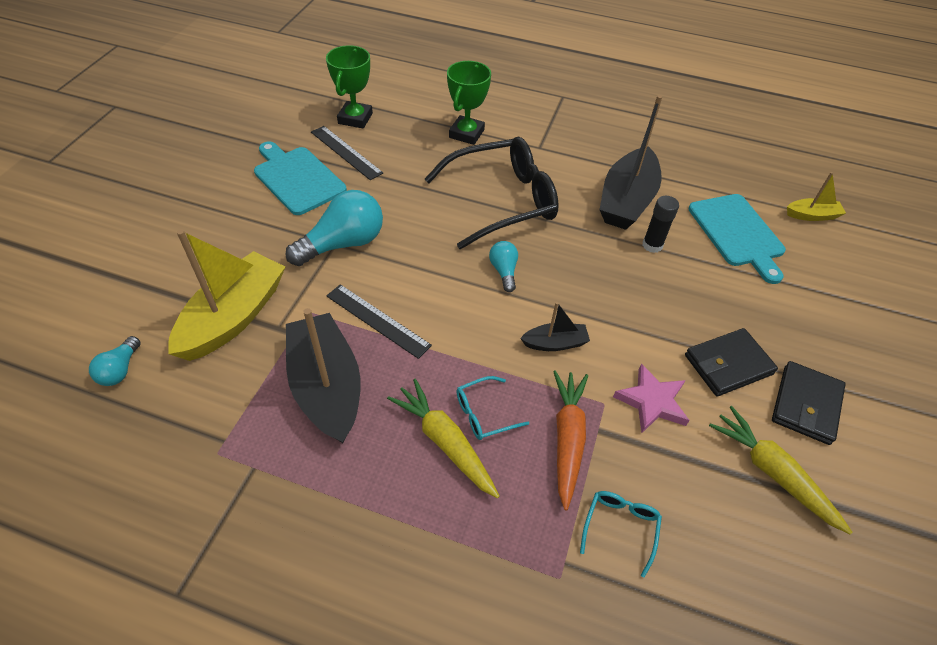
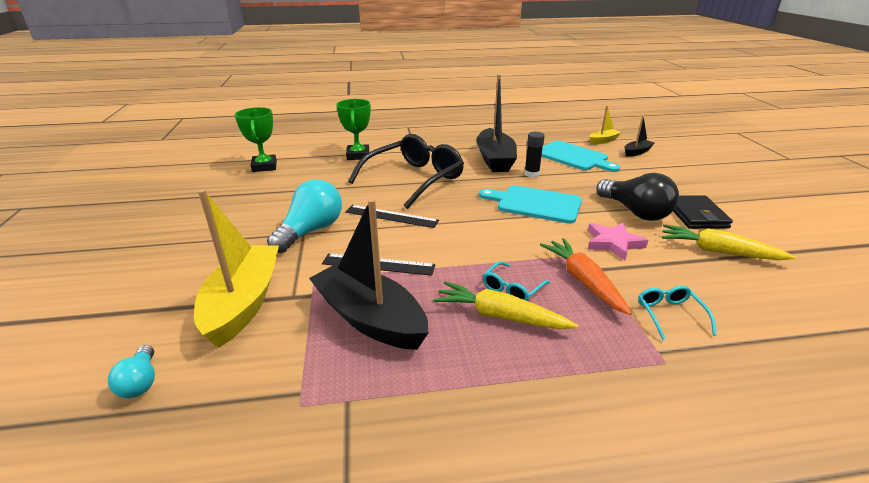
camera: 25 degrees left, 20 degrees down
(297, 178) = (240, 207): turquoise cutting board -> turquoise cutting board (535, 204)
(346, 152) = (271, 184): black ruler -> black ruler (391, 216)
(504, 271) = (449, 211): turquoise light bulb -> none
(555, 343) = (521, 235): black boat -> black boat (637, 152)
(728, 365) = (635, 212): black wallet -> black light bulb

